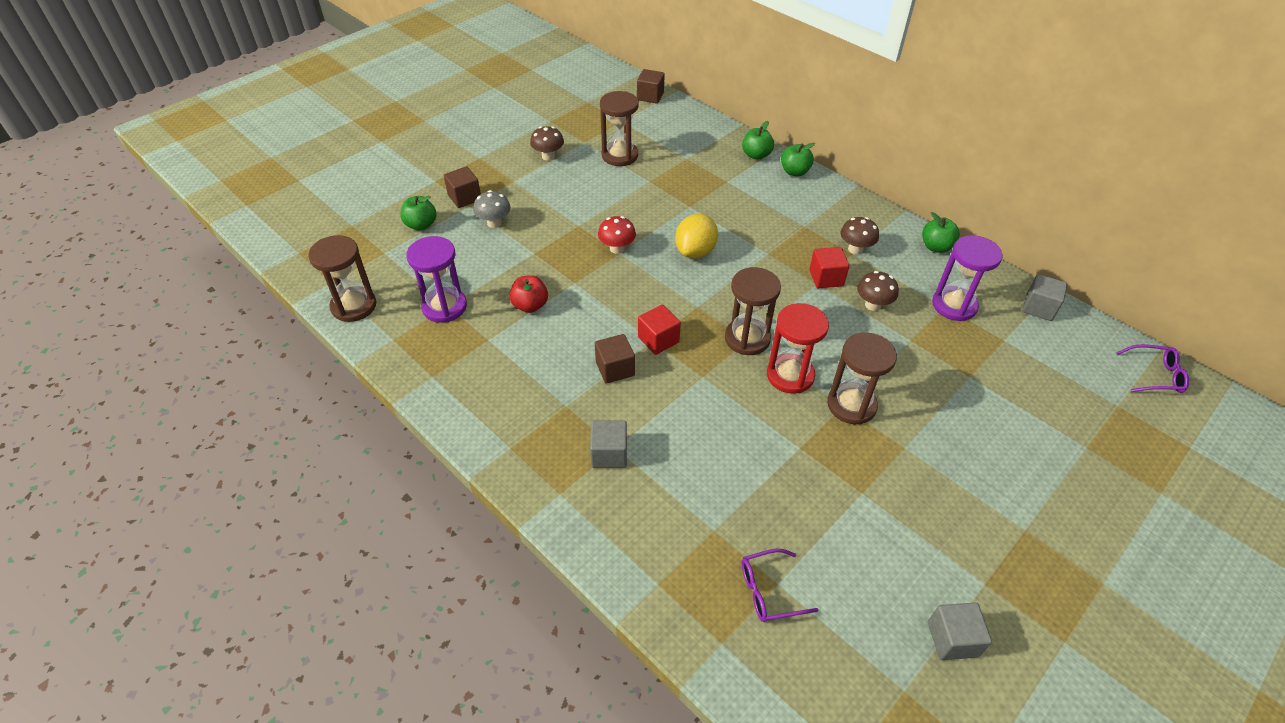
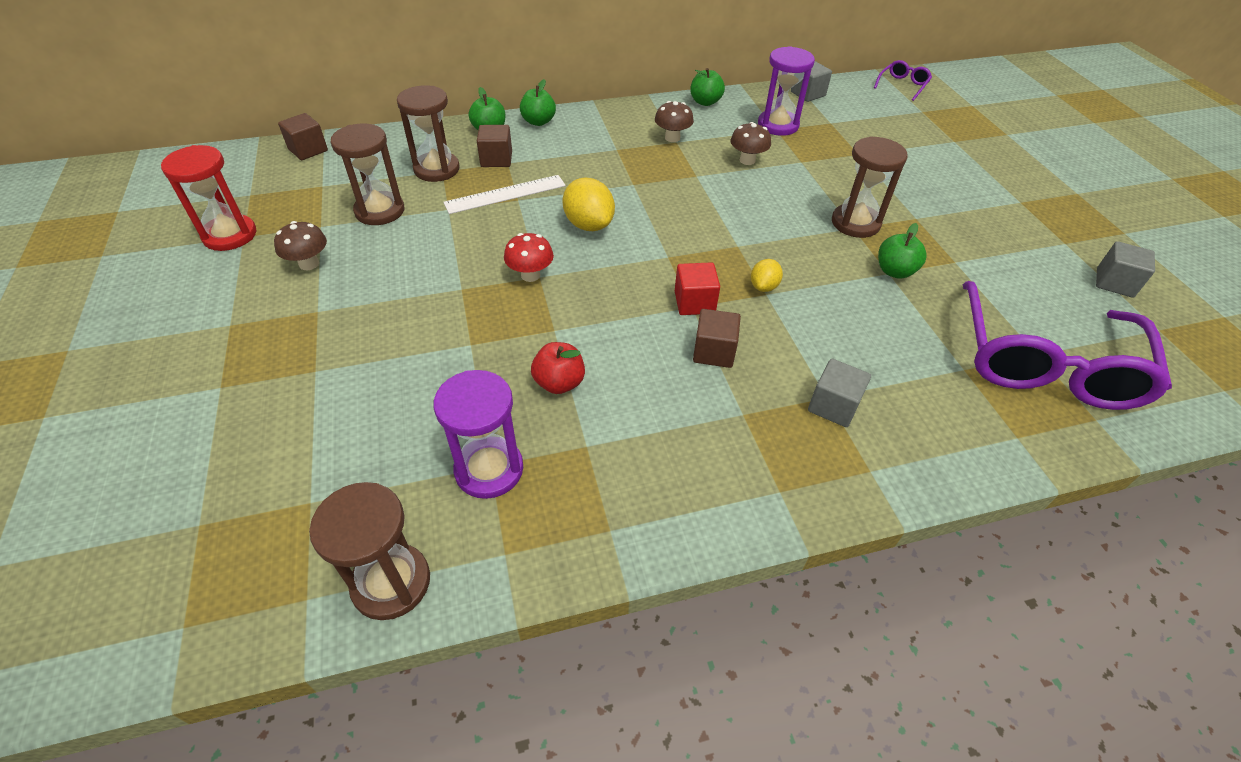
camera: 60 degrees left, 0 degrees up
(421, 225) = (297, 436): green apple -> green apple (894, 271)
(464, 197) = (293, 369): brown cube -> brown cube (496, 159)
(494, 223) = (377, 359): grey mushroom -> none
(690, 198) = (505, 194): none -> white ruler
(710, 372) = (763, 287): none -> yellow lemon
(747, 338) = (736, 244): brown hourglass -> brown hourglass (436, 169)
(769, 591) = (1045, 363): purple glasses -> purple glasses, size x2.43
(790, 375) = (800, 240): red hourglass -> red hourglass (230, 235)
(826, 278) = (694, 168): red cube -> none

